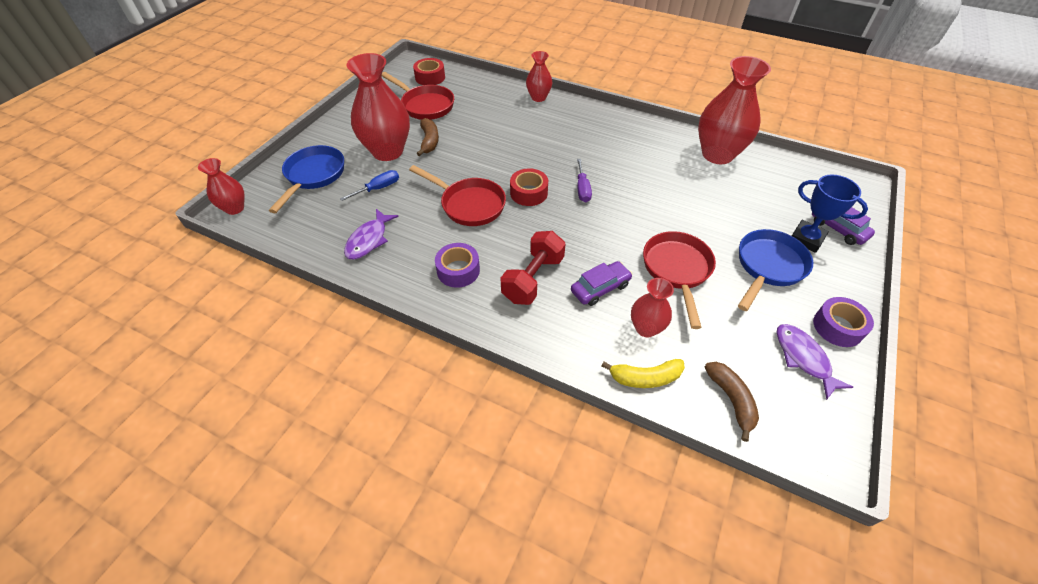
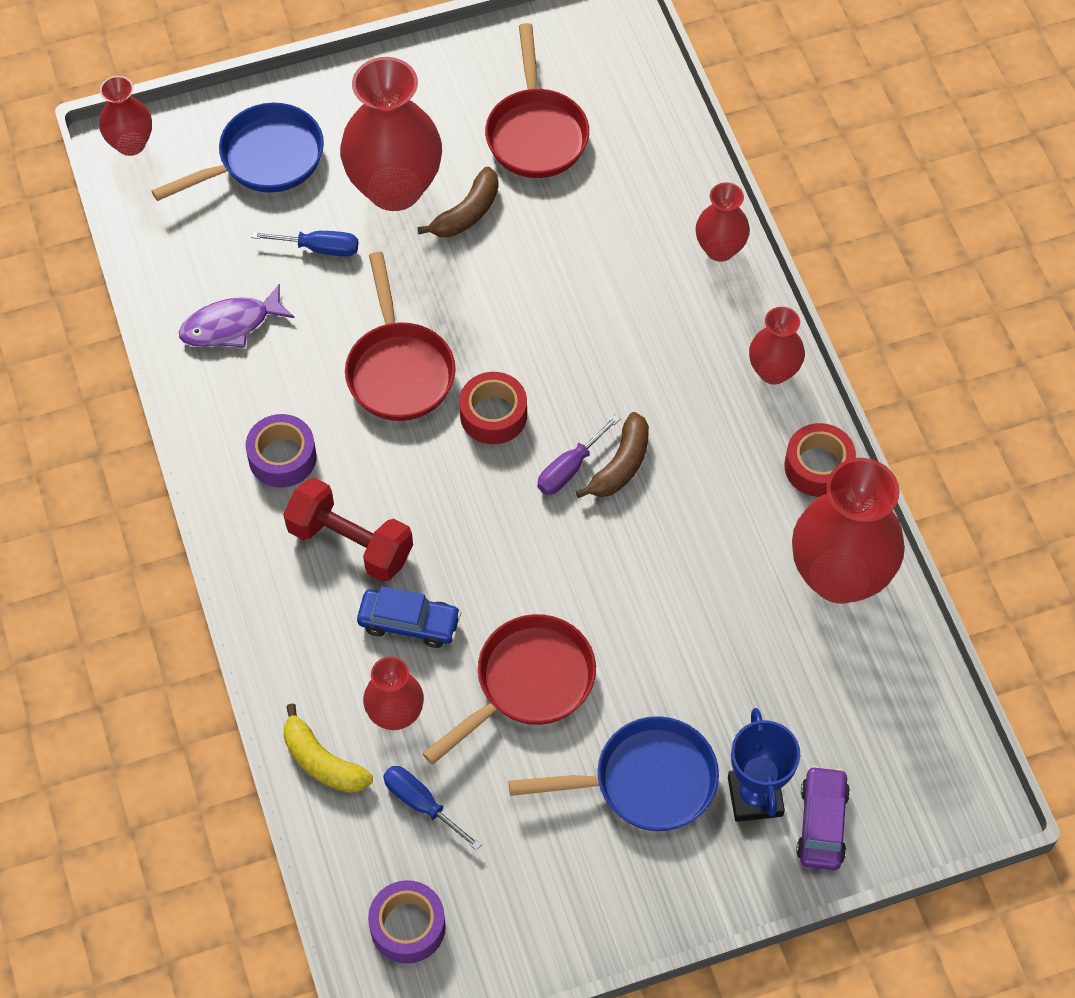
camera: 45 degrees right, 10 degrees up
(430, 77) = (607, 74): red tape -> red tape (818, 467)
(533, 279) = (350, 543): red dumbbell -> red dumbbell turned 45 degrees clockwise
(600, 288) = (409, 623): purple car -> blue car
(606, 116) = (773, 371): none -> red vase
(709, 354) = (421, 804): none -> blue screwdriver
(731, 400) = (376, 864): brown banana -> brown banana (621, 465)
(803, 358) = (516, 904): purple fish -> none
(837, 327) = (610, 916): purple tape -> purple tape (407, 926)

